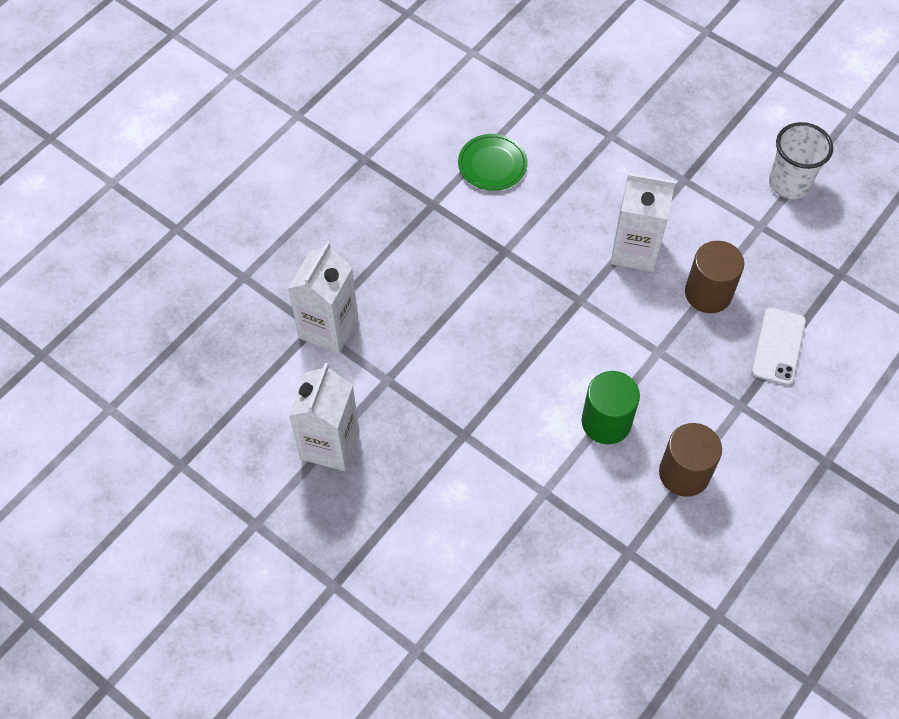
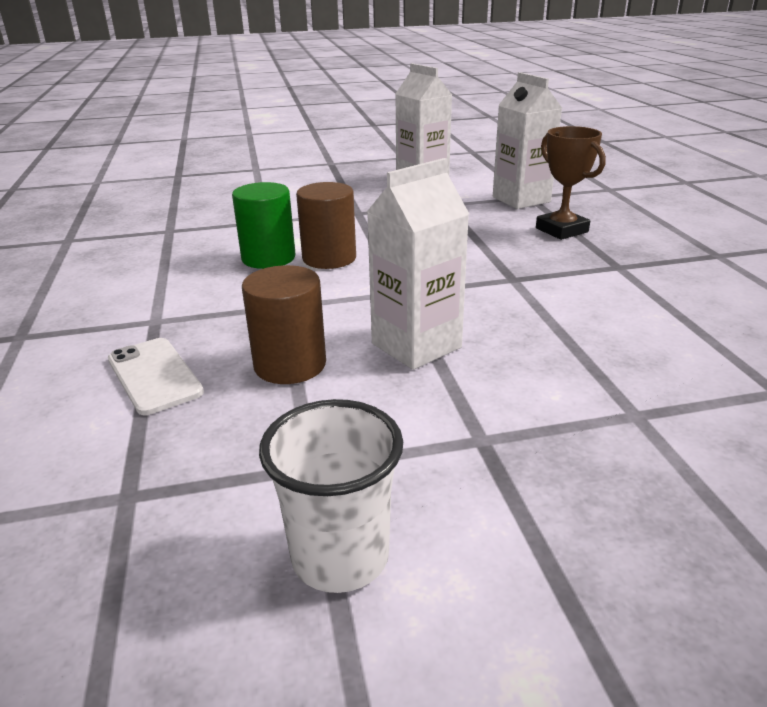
camera: 130 degrees right, 30 degrees down
(386, 265) = (561, 230): none -> brown trophy
(492, 165) = (650, 311): green plate -> none
(684, 473) = (167, 269): brown cylinder -> brown cylinder (329, 258)

